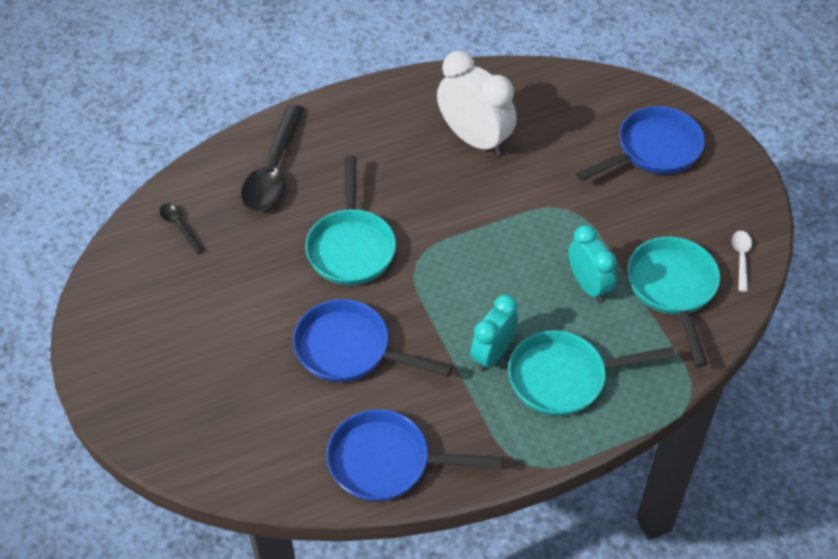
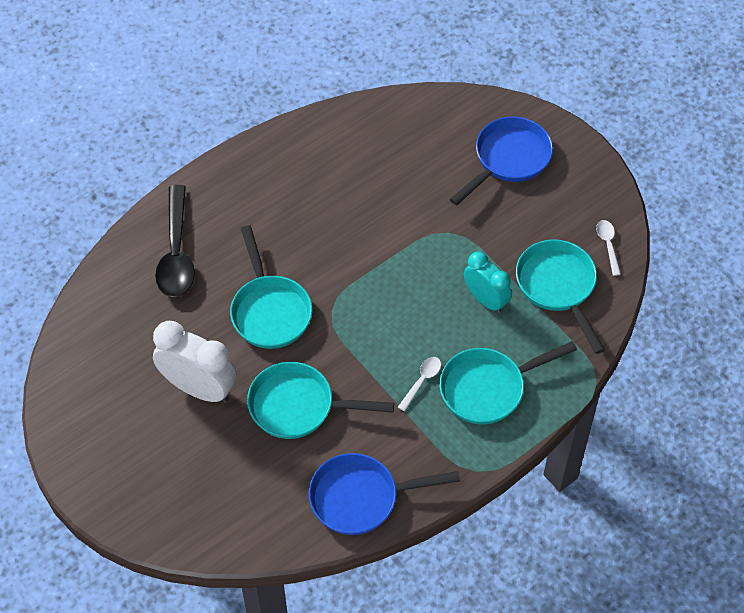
camera: 15 degrees left, 5 degrees up
(180, 226) = (109, 326): black spoon -> none
(350, 350) = (298, 406): blue pan -> turquoise pan
(474, 139) = (348, 182): white clock -> white clock (199, 388)
(492, 354) = (421, 381): turquoise clock -> white spoon

